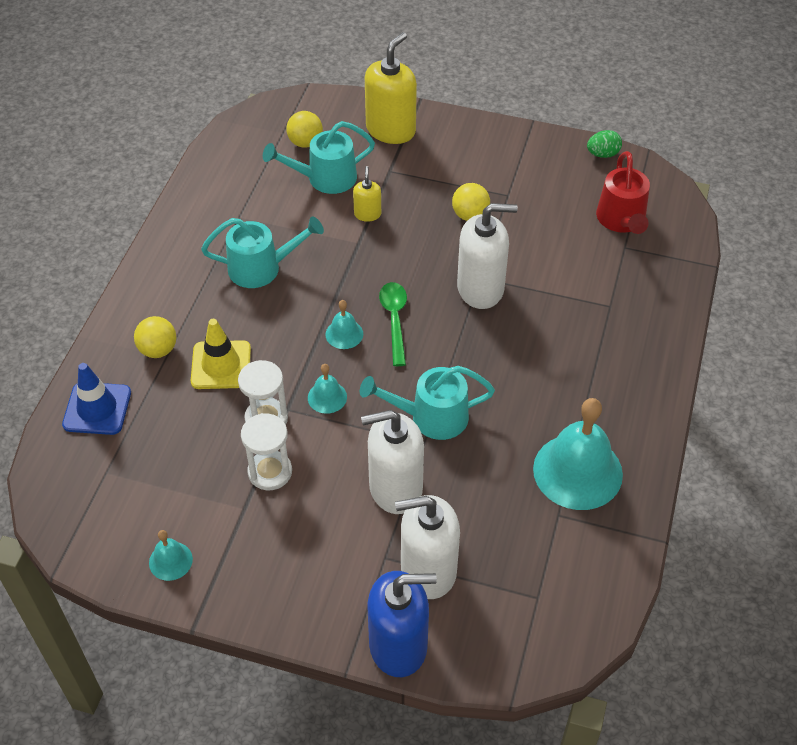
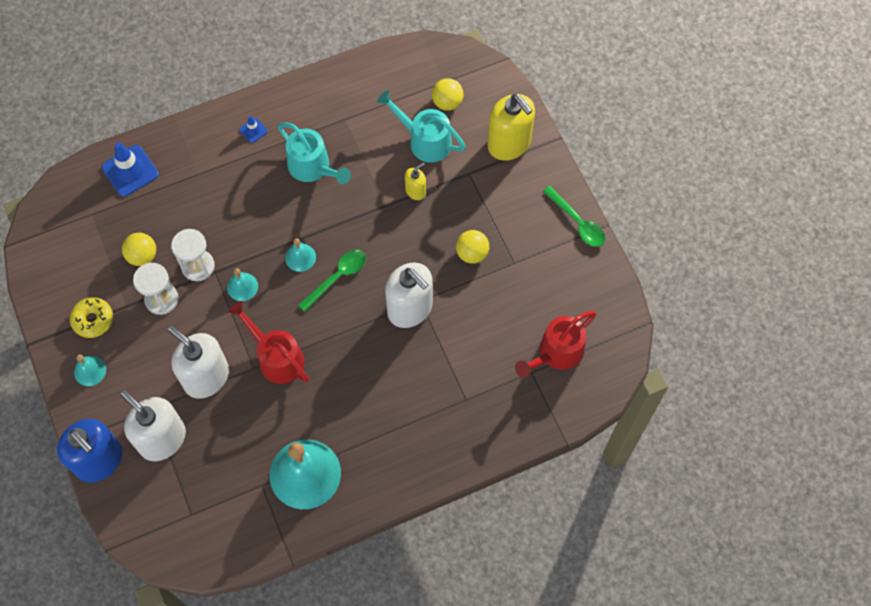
camera: 50 degrees right, 15 degrees up
(158, 350) = (199, 165): yellow ball -> yellow ball (142, 256)
(170, 561) = (61, 297): turquoise bell -> turquoise bell (90, 371)
(171, 286) = (253, 130): none -> blue traffic cone
(221, 365) = (217, 209): yellow traffic cone -> none
(229, 548) = (93, 320): none -> yellow donut
(391, 130) = (509, 144): yellow soap dispenser -> yellow soap dispenser turned 60 degrees clockwise
(430, 417) = (276, 357): turquoise watering can -> red watering can
(512, 135) = (578, 222): none -> green spoon
(602, 154) = (614, 295): green egg -> none

